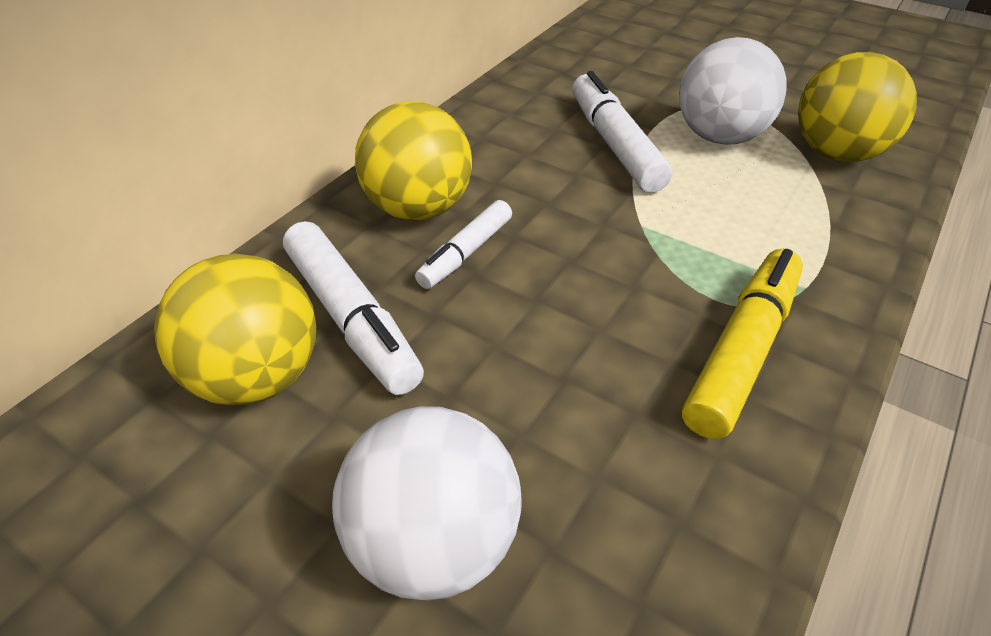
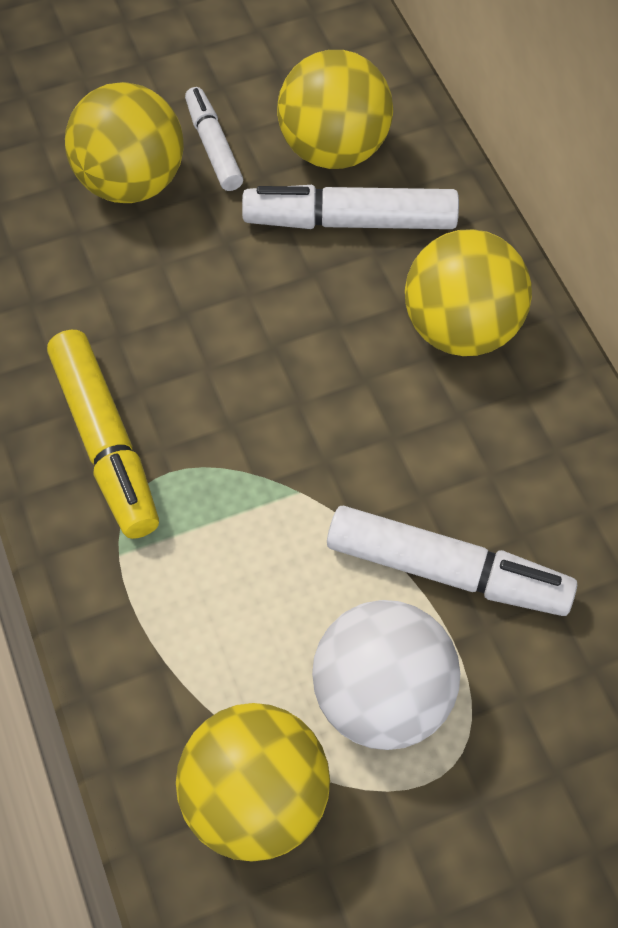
camera: 125 degrees right, 15 degrees up
(434, 542) = (131, 182): white ball -> yellow ball
(466, 253) = (368, 331): white marker -> white marker (213, 147)

